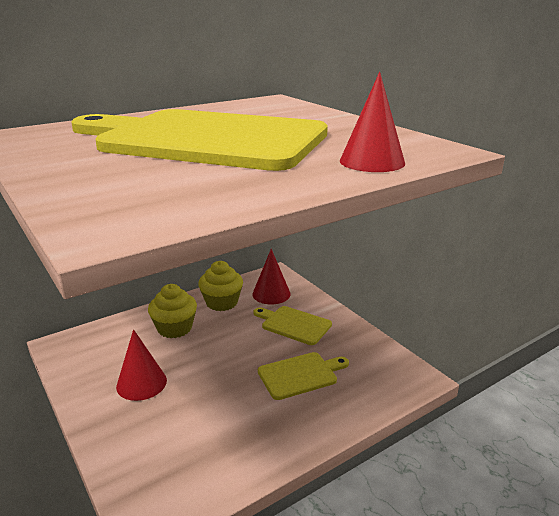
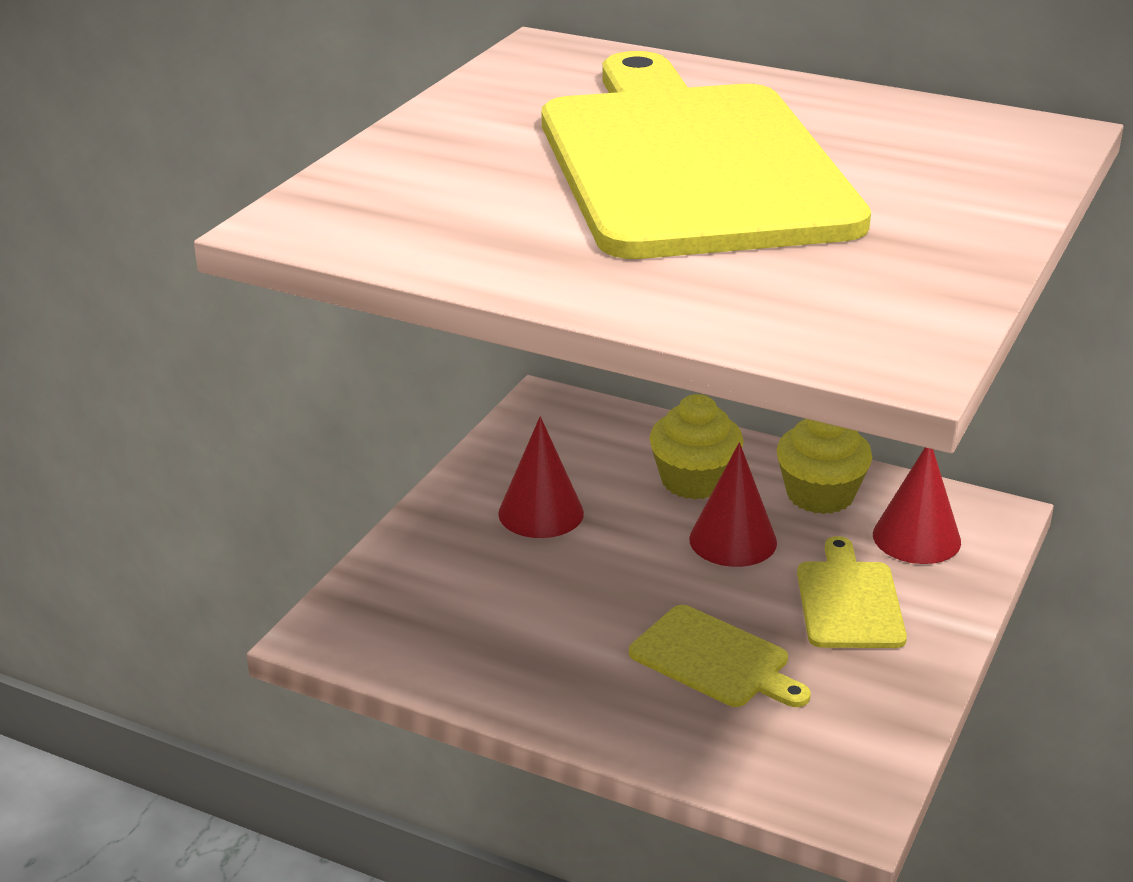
camera: 60 degrees right, 5 degrees up
(372, 162) = (738, 308): red cone -> red cone (733, 540)

